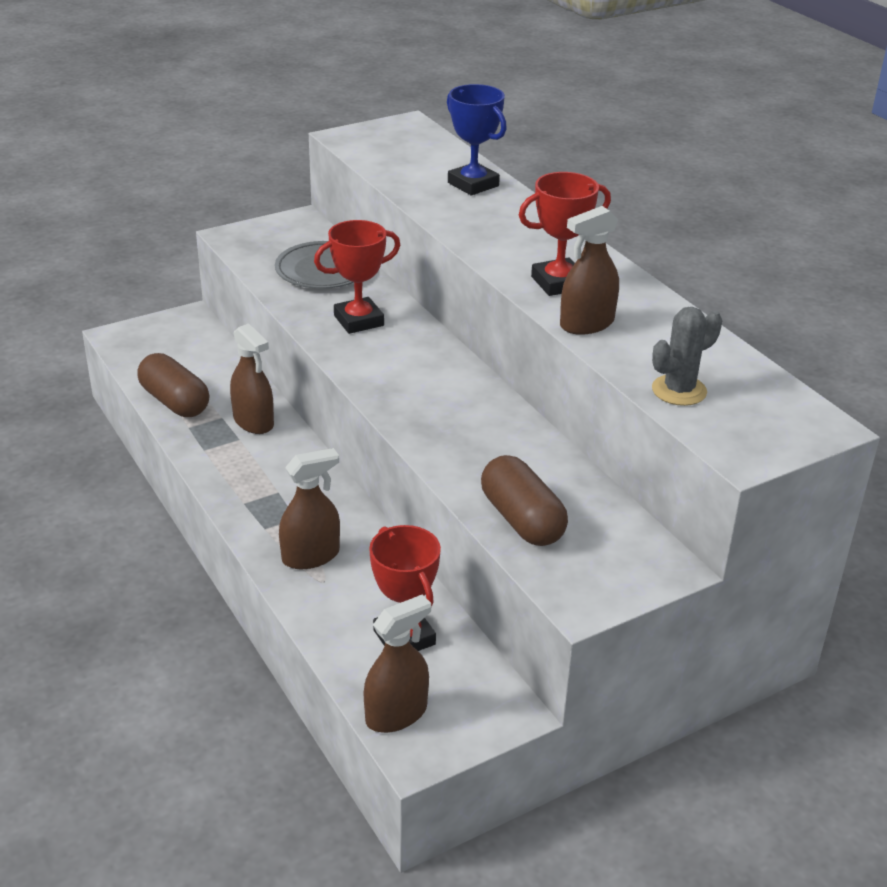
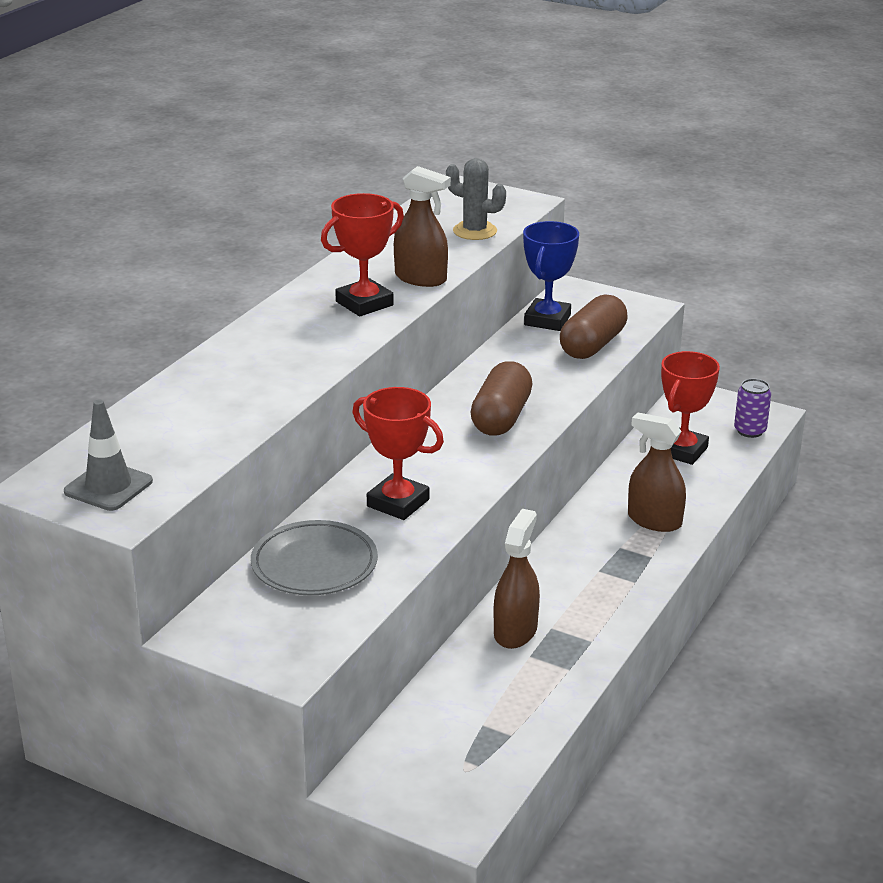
camera: 120 degrees left, 5 degrees down
(175, 402) = (539, 701): brown capsule -> brown capsule (501, 417)
(382, 138) = (108, 486): none -> grey traffic cone
(396, 714) = (750, 431): brown spray bottle -> purple can
(473, 184) = (192, 394): blue trophy -> blue trophy (547, 320)
(558, 283) = (364, 303): red trophy -> red trophy turned 75 degrees counterclockwise

